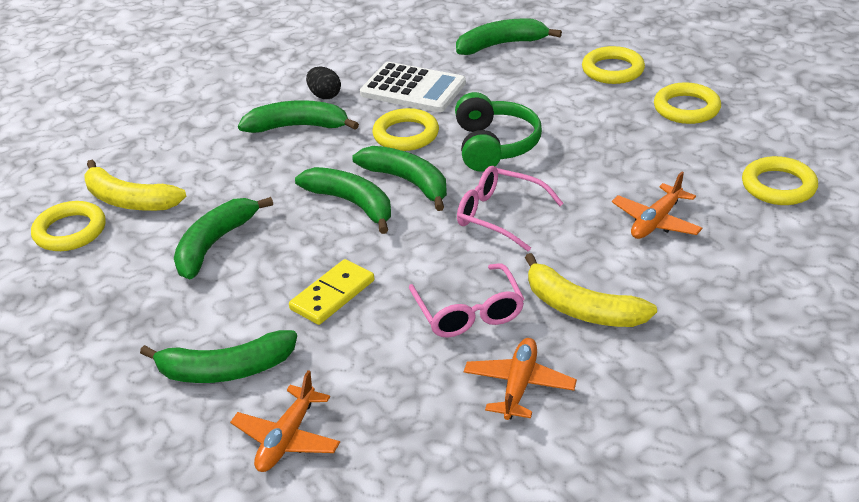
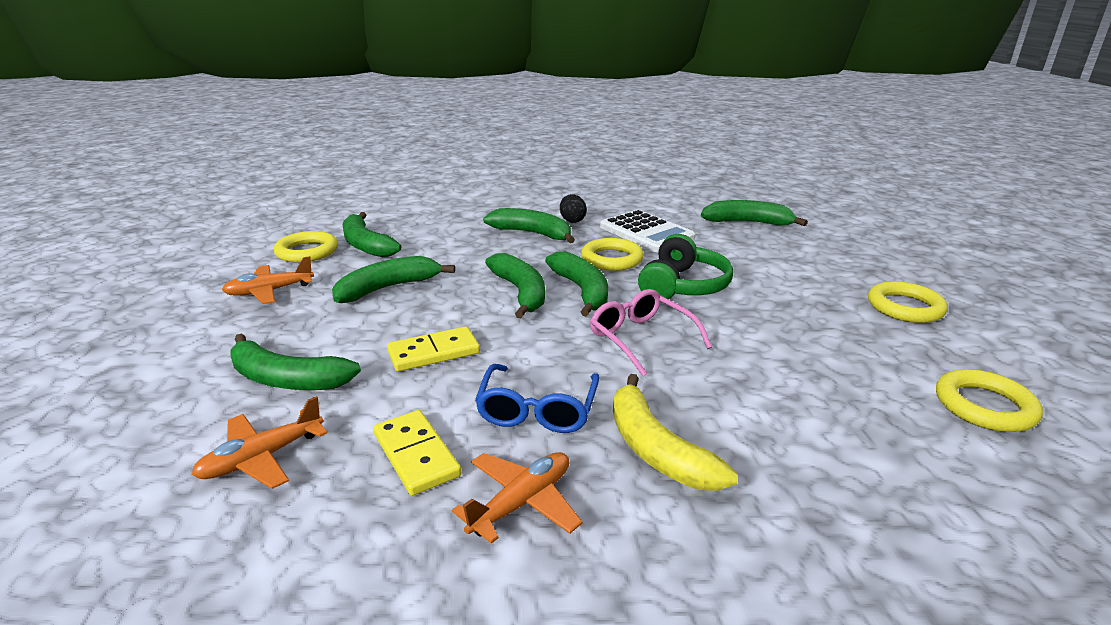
camera: 25 degrees right, 10 degrees down
(129, 200) = (366, 245): yellow banana -> green banana
(408, 385) = (416, 455): none -> yellow domino
(469, 312) = (537, 410): pink glasses -> blue glasses
(612, 70) = (842, 261): yellow ring -> none
(656, 221) = (805, 394): orange plane -> orange plane (270, 291)

